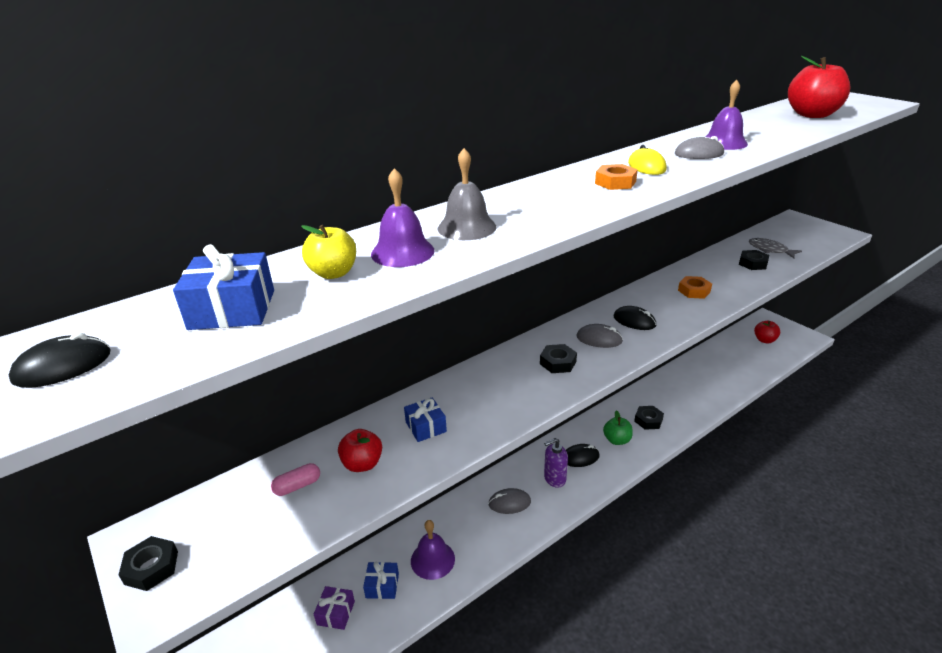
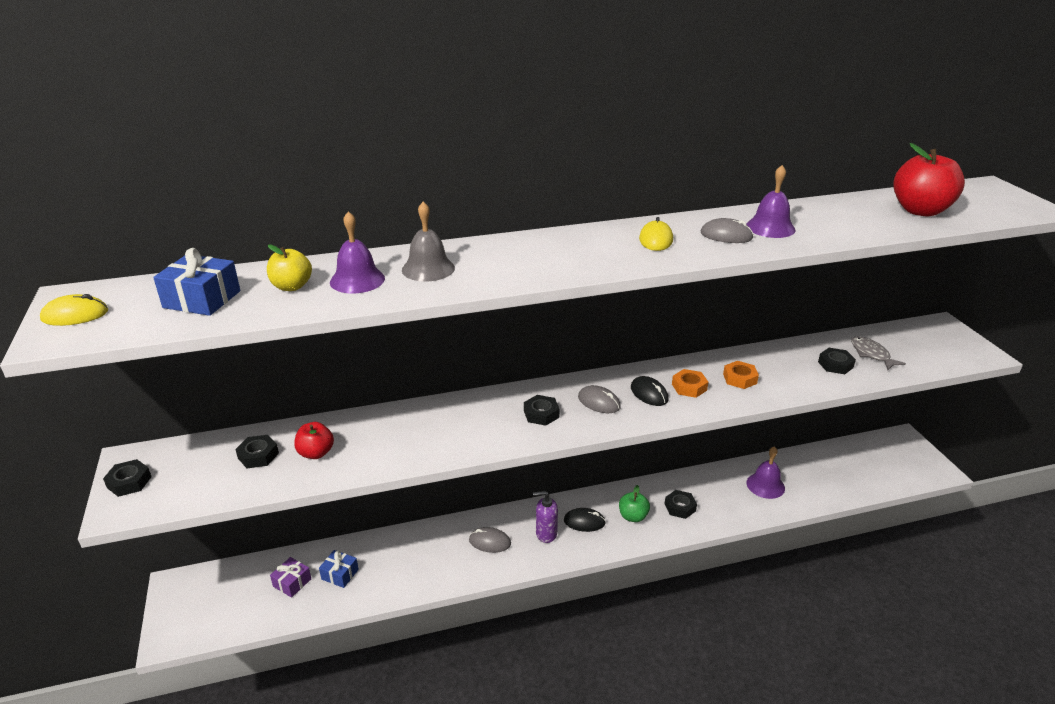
camera: 20 degrees right, 0 degrees up
(63, 366) = (75, 315): black mouse -> yellow mouse
(297, 486) = (258, 455): pink capsule -> black nut
(426, 427) = (385, 438): blue gift -> none
(432, 559) = (393, 567): purple bell -> purple bell (765, 485)
(615, 182) = (604, 251): orange nut -> orange nut (689, 387)
(764, 340) = (880, 460): red apple -> none

